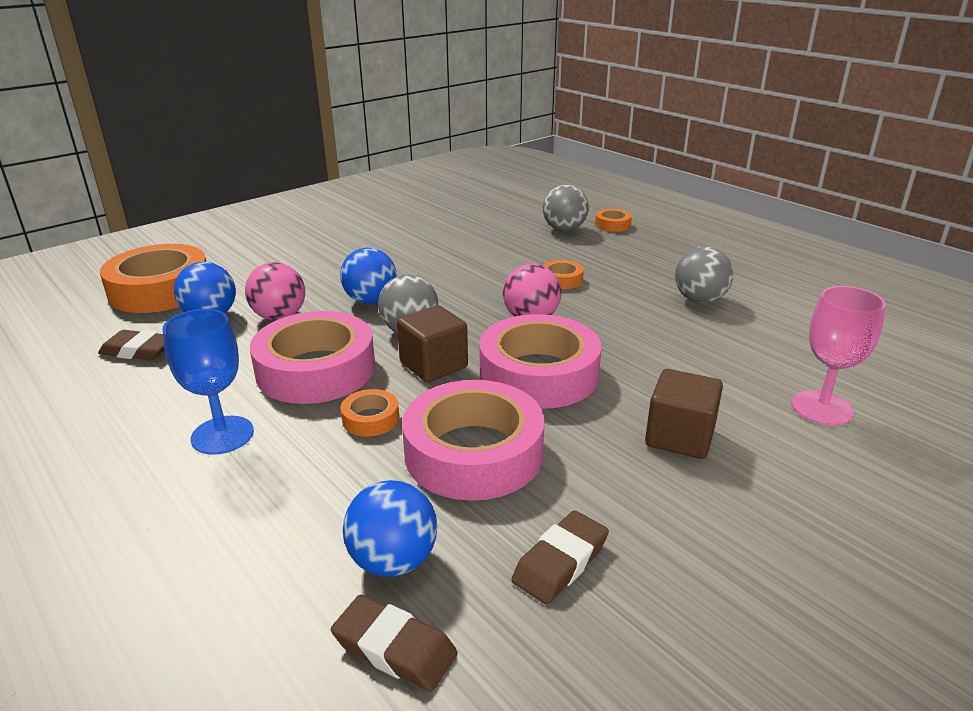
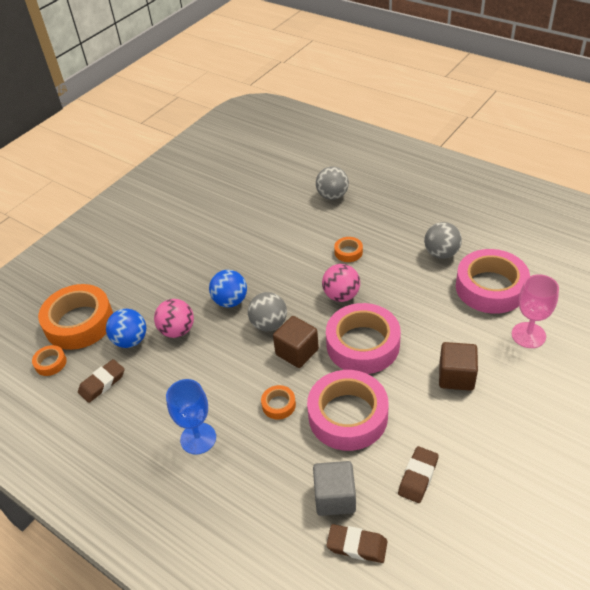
camera: 10 degrees left, 15 degrees up
(138, 350) = (102, 383): brown eraser -> brown eraser turned 45 degrees counterclockwise
(316, 370) = (226, 373): pink tape -> pink tape (490, 287)
(393, 561) = (335, 497): blue ball -> grey cube
(613, 225) = (364, 183): orange tape -> orange tape (50, 363)

